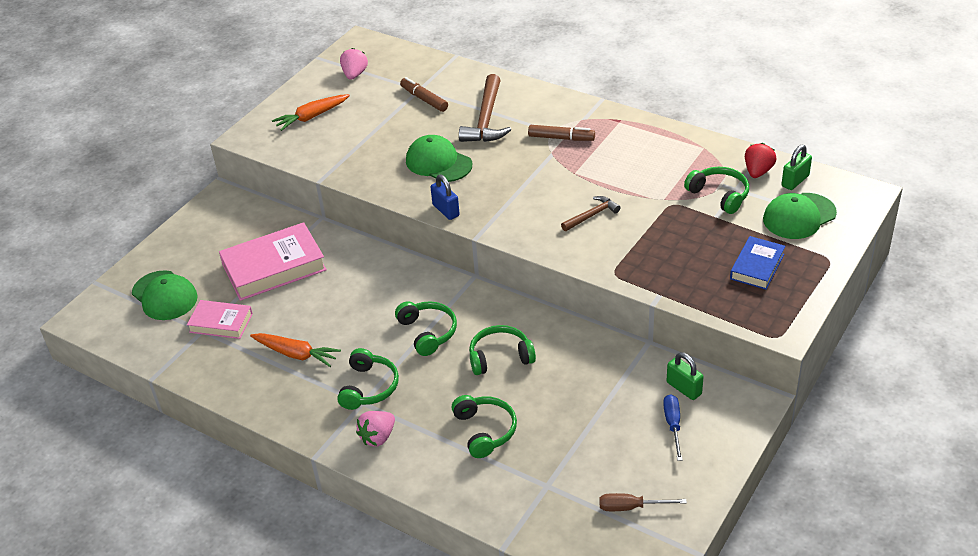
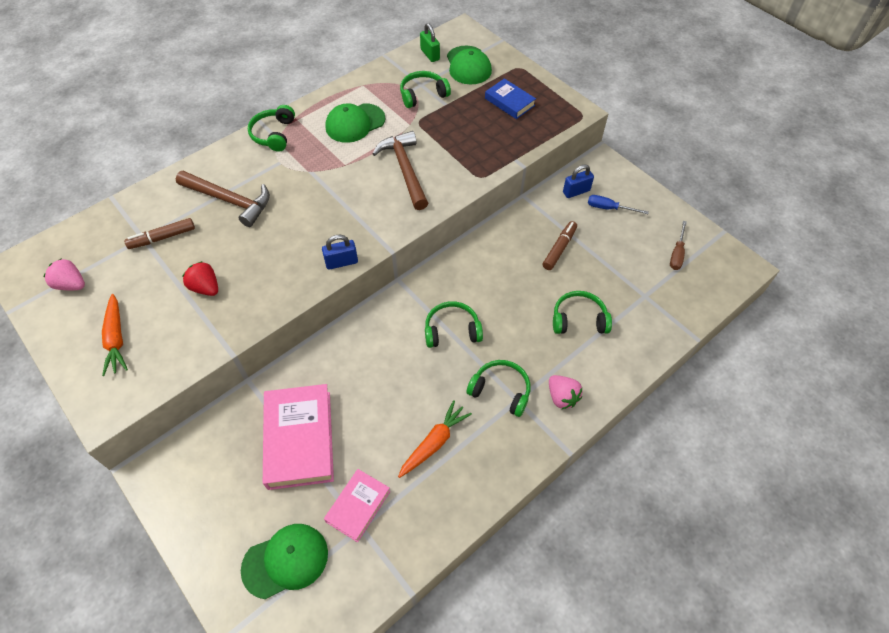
camera: 75 degrees left, 15 degrees up
(438, 163) = (269, 251): green cap -> green cap (355, 123)
(500, 357) = (502, 288): green headphones -> green headphones (274, 134)
(561, 138) = (293, 159): brown marker -> brown marker (559, 249)
(591, 215) = (405, 170): brown hammer -> brown hammer, size x1.80
(684, 388) = (576, 191): green padlock -> blue padlock
(758, 171) = (408, 68): red strawberry -> red strawberry (206, 287)

